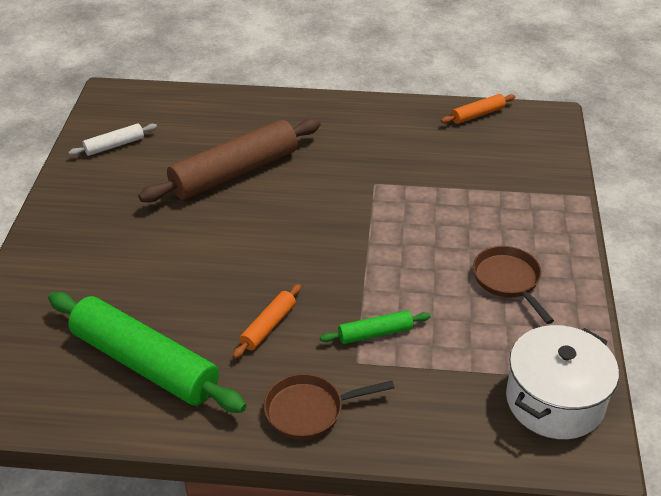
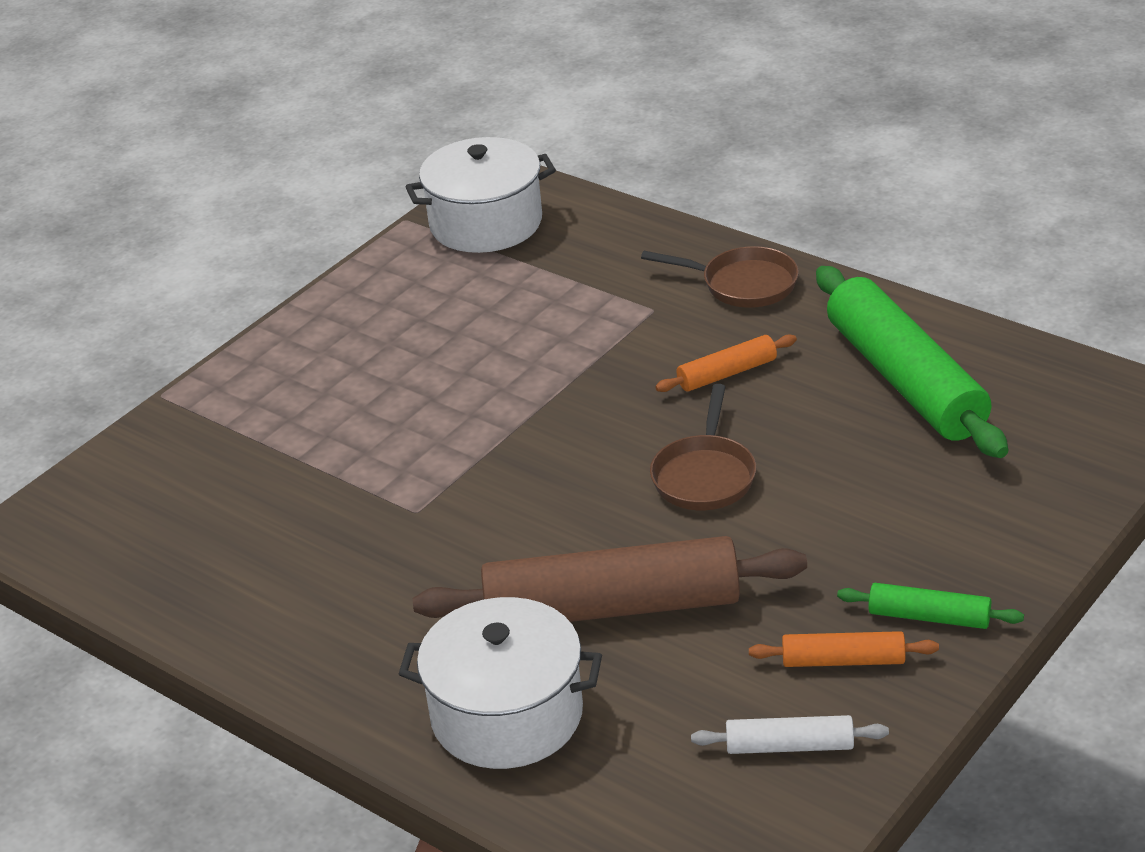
camera: 145 degrees left, 5 degrees down
(247, 119) = (507, 715): none -> white pot
(375, 333) = (607, 329): green rolling pin -> green rolling pin (929, 617)
(477, 115) = (125, 575): orange rolling pin -> orange rolling pin (843, 661)
(508, 280) = (393, 334): brown pan -> brown pan (705, 476)

